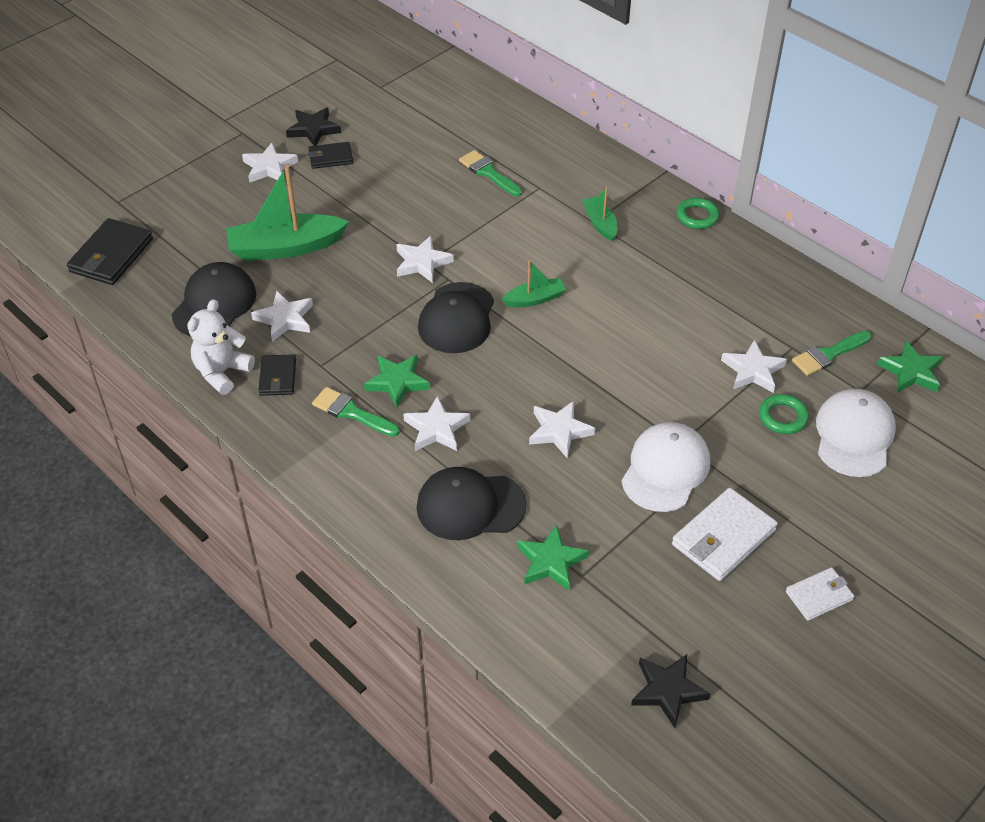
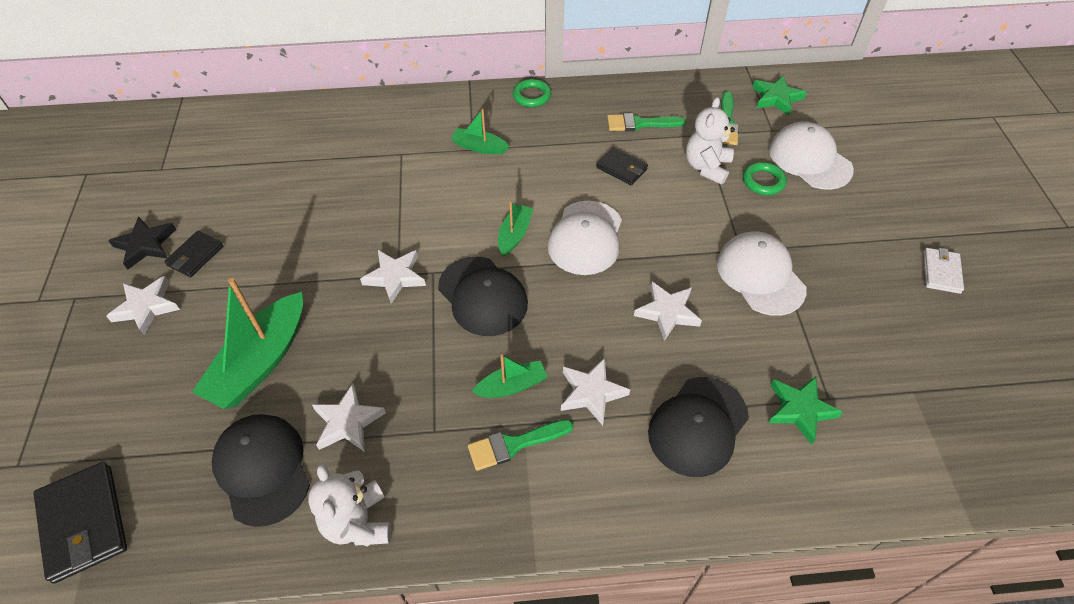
camera: 50 degrees left, 5 degrees up
(278, 377) = (413, 477): black wallet -> black wallet (621, 168)
(397, 382) = (512, 385): green star -> green boat
(488, 173) = (348, 171): green brush -> green brush (640, 123)
(579, 341) = (586, 238): none -> white cap
(668, 691) = (980, 420): black star -> none
(723, 537) = (851, 287): white wallet -> none
(753, 370) = (706, 167): white star -> white teddy bear

